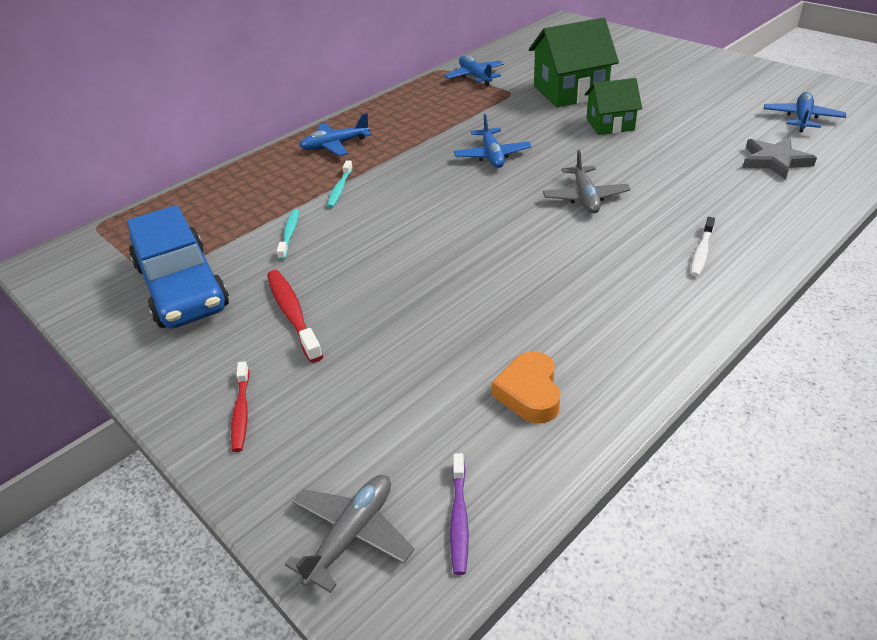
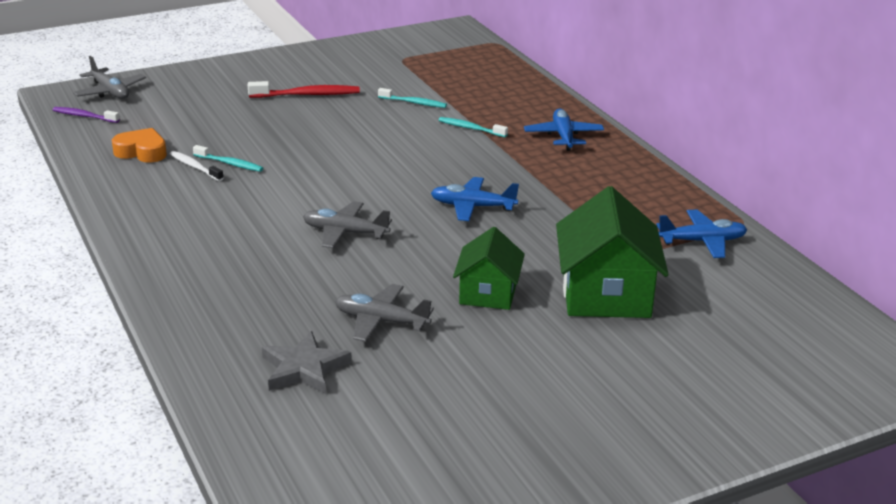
camera: 105 degrees right, 10 degrees down
(182, 287) = (379, 65): blue car -> none
(241, 412) = (230, 74): red toothbrush -> none
(509, 307) = (230, 164): none -> turquoise toothbrush
(687, 150) = (381, 321): none -> grey plane
(701, 252) = (203, 260): white toothbrush -> white toothbrush (195, 167)
(801, 119) = (384, 442): blue plane -> none

